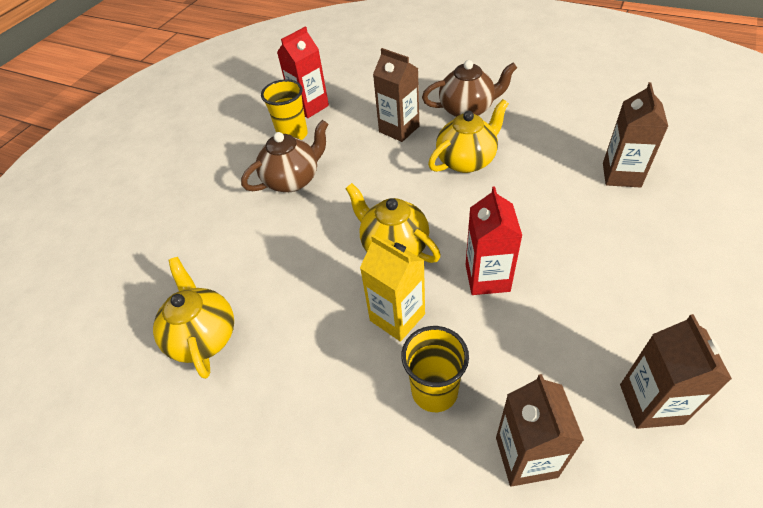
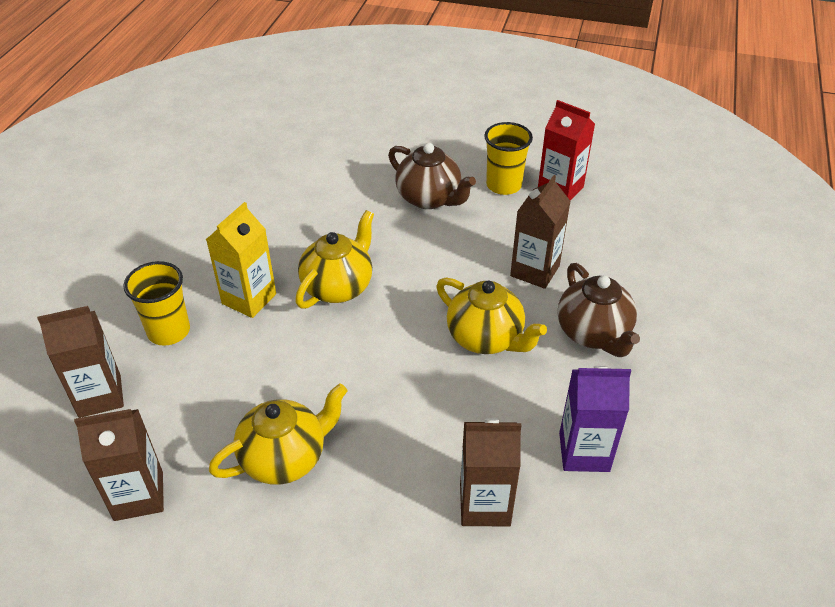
camera: 75 degrees right, 5 degrees down
(203, 336) = (233, 183): yellow teapot -> yellow teapot (285, 458)
(487, 278) = (298, 364): red carton -> none
(572, 126) = (584, 452): none -> purple carton

